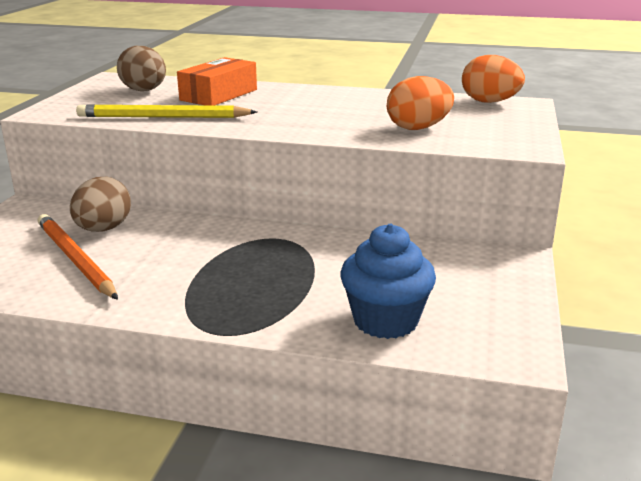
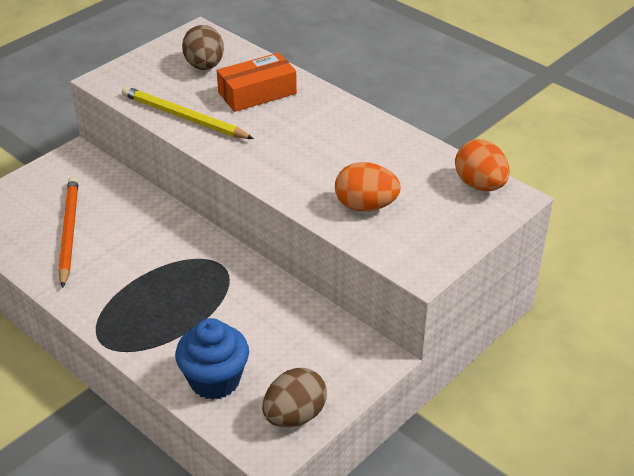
camera: 30 degrees right, 15 degrees up
(103, 229) = (109, 204): brown egg -> brown egg (294, 415)

